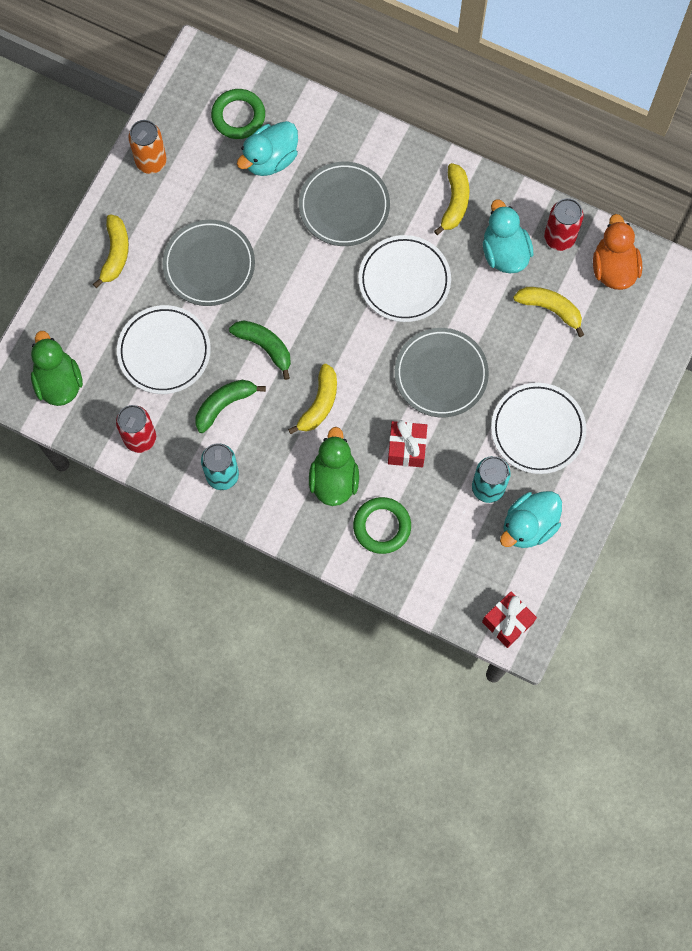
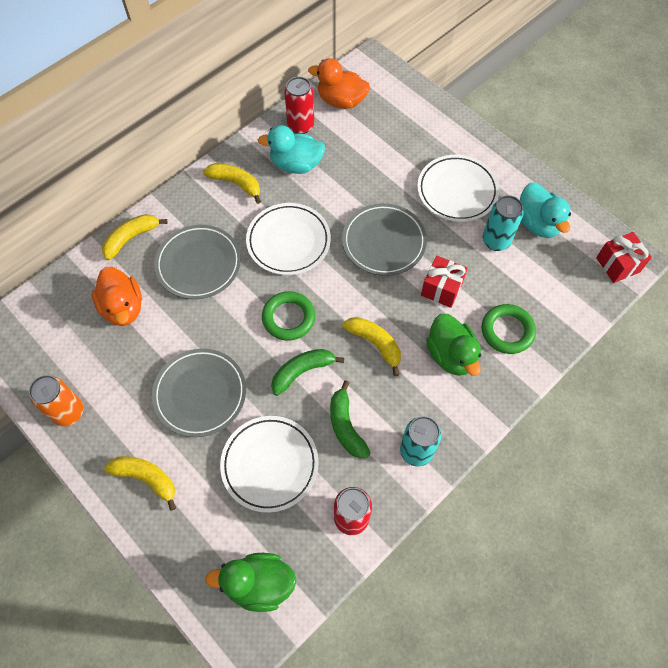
camera: 70 degrees left, 10 degrees down
(238, 116) = (67, 320): green ring -> green ring (288, 318)
(270, 159) = (123, 308): turquoise duck -> orange duck
(334, 479) = (451, 355): green duck -> green duck turned 135 degrees counterclockwise
(550, 309) = (357, 150): yellow banana -> yellow banana (131, 238)

